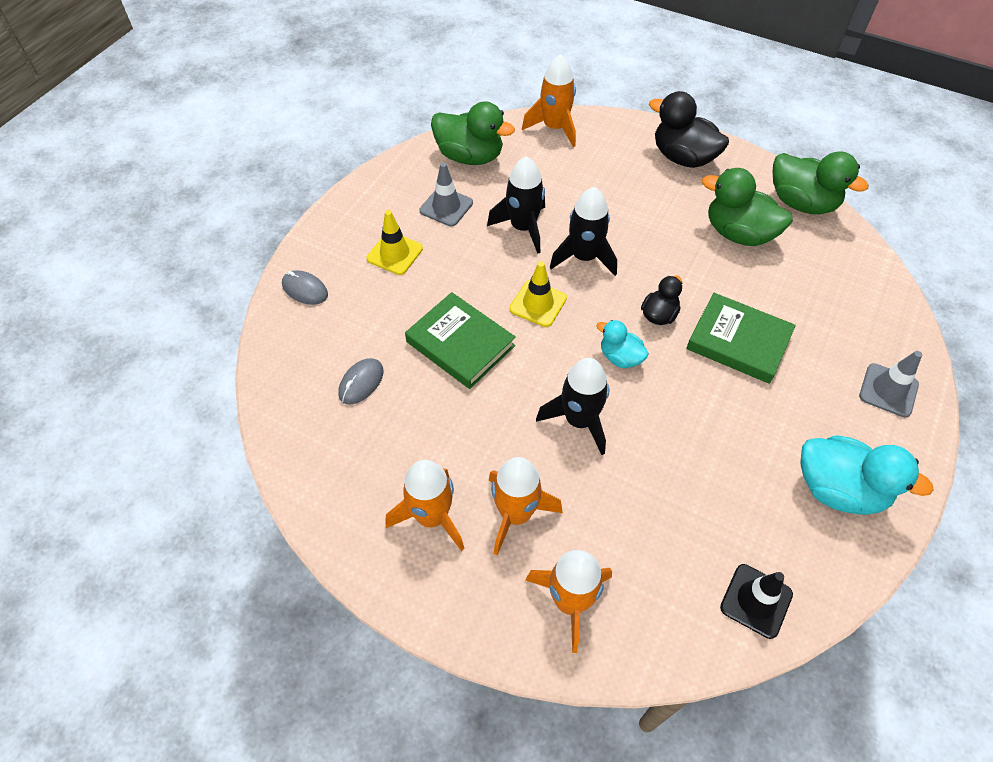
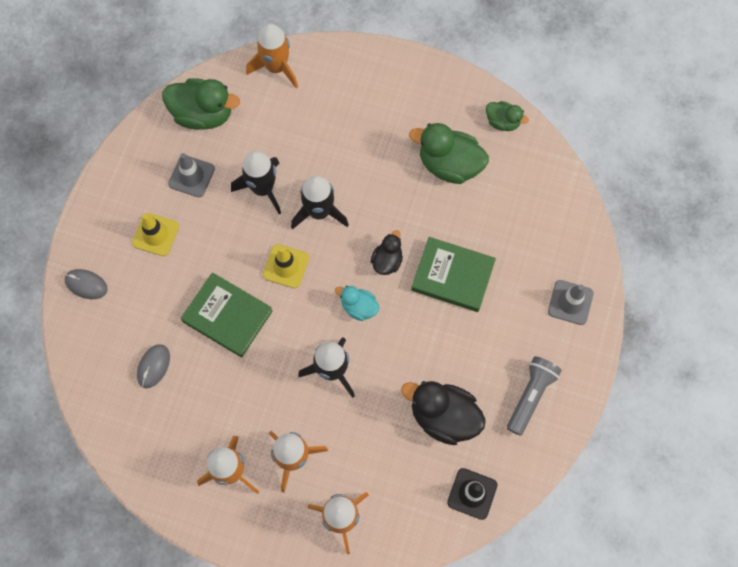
camera: 10 degrees left, 15 degrees up
(683, 157) = (396, 85): black duck -> black duck (443, 416)
(801, 203) = (502, 122): green duck -> green duck, size x0.56
(838, 489) = (530, 395): turquoise duck -> grey flashlight

